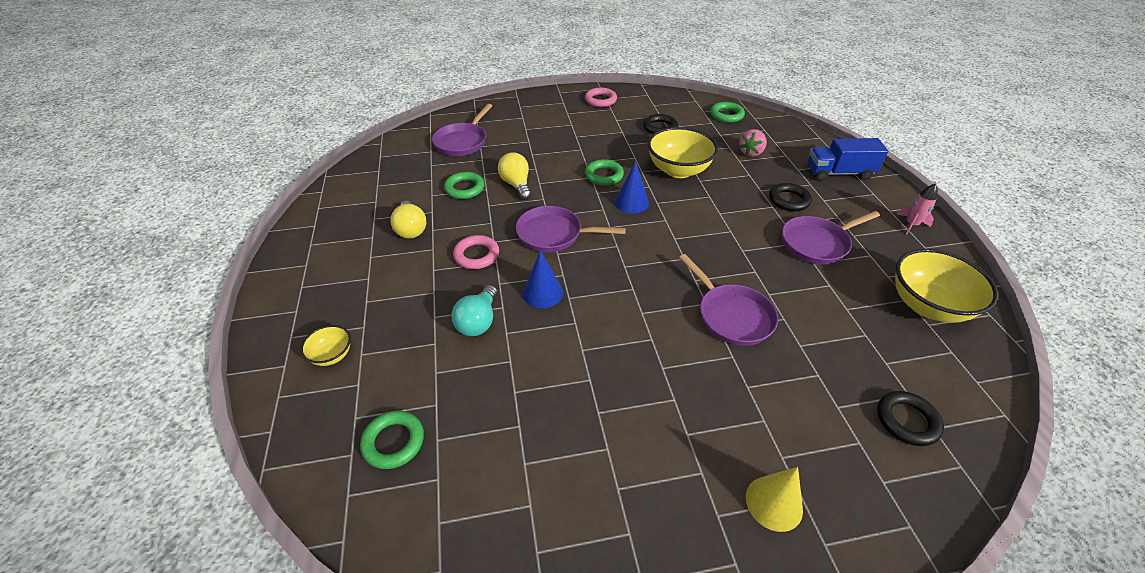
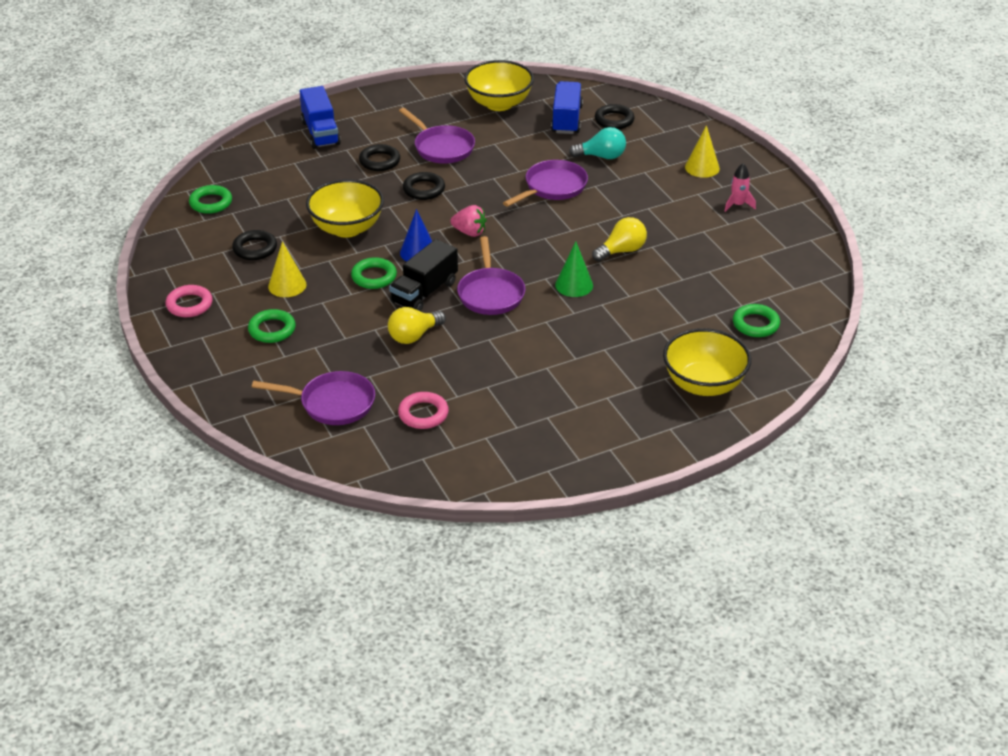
camera: 105 degrees left, 5 degrees down
(332, 355) = (704, 384): yellow bowl -> yellow bowl, size x2.04
(411, 229) = (523, 392): yellow light bulb -> yellow light bulb (622, 251)
(464, 188) = (435, 373): green ring -> green ring (272, 329)
(476, 255) = (543, 335): pink ring -> pink ring (423, 414)
(478, 321) = (625, 313): turquoise light bulb -> turquoise light bulb (601, 156)
(542, 293) = (574, 285): blue cone -> green cone
(571, 198) = (424, 292): none -> black truck
(608, 137) = (287, 285): none -> yellow cone
(736, 220) = (424, 189): none -> black ring
(750, 152) = (295, 184): pink strawberry -> pink strawberry (469, 232)
(898, 365) = (566, 119): none -> blue truck
(911, 225) = (395, 102): pink rocket -> pink rocket (738, 205)

